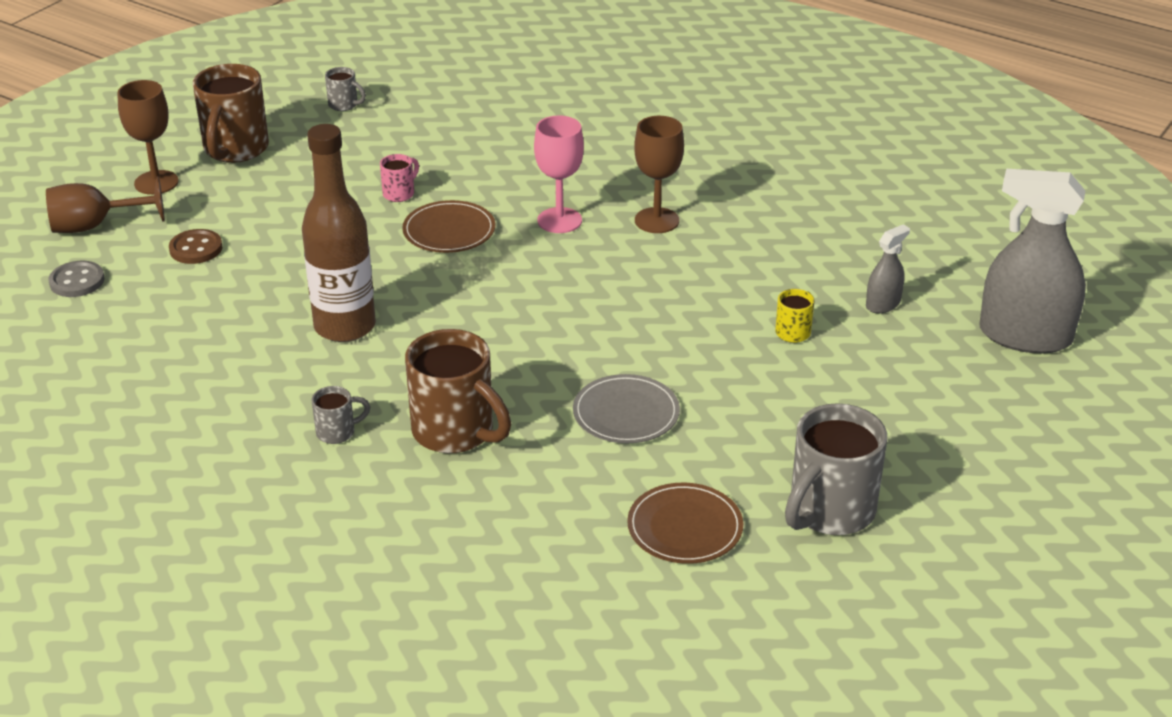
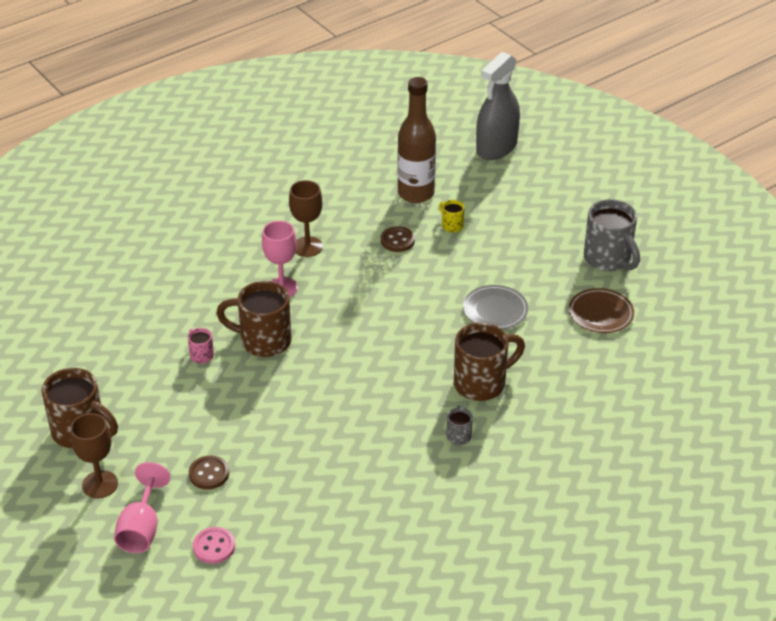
camera: 70 degrees left, 5 degrees up
(77, 281) = (214, 546): grey button -> pink button
(94, 226) = (141, 528): brown goblet -> pink goblet
(344, 105) = (56, 360): grey mug -> none
(345, 327) = (348, 412): brown bottle -> brown bottle (416, 193)
(449, 231) = (263, 341): brown plate -> brown mug
(723, 291) = (397, 240): none -> brown button
(883, 304) = (442, 185): grey spray bottle -> none

